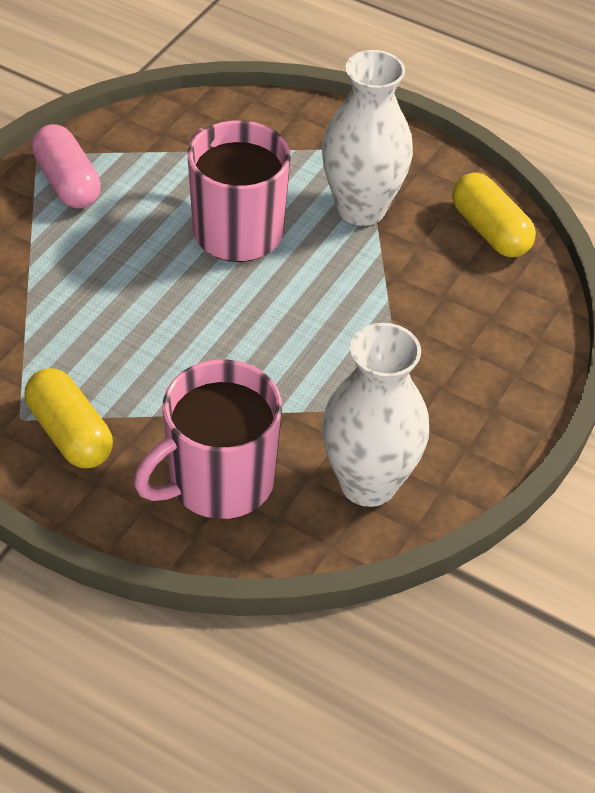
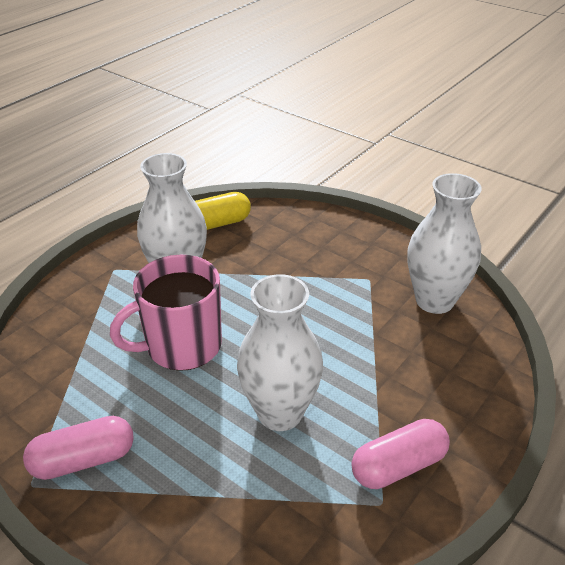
camera: 80 degrees left, 10 degrees down
(70, 433) = (398, 466): yellow capsule -> pink capsule
(140, 326) = (280, 413): none -> white vase
(218, 481) = (440, 374): pink mug -> none

